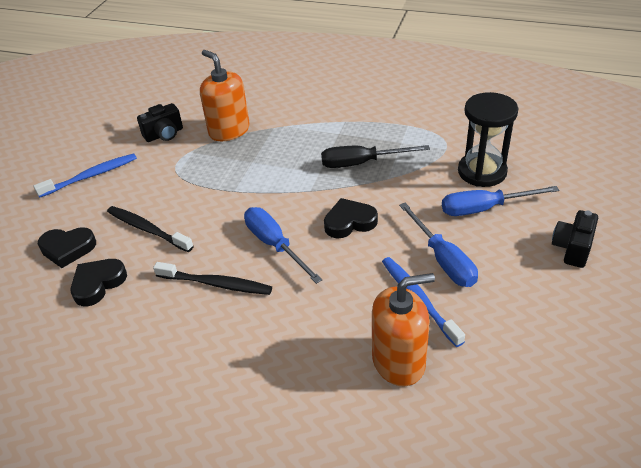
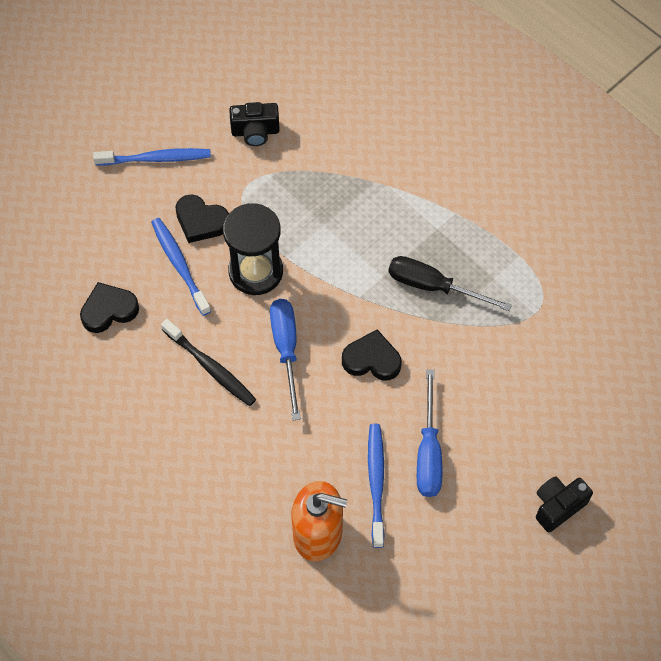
camera: 25 degrees right, 20 degrees up
(68, 249) = (98, 251): black heart -> black heart (201, 221)
(147, 229) = (179, 265): black toothbrush -> blue toothbrush
(229, 130) = (325, 162): orange soap dispenser -> none
(482, 172) = (547, 365): black hourglass -> black hourglass (256, 271)
(484, 208) = (512, 414): blue screwdriver -> none

